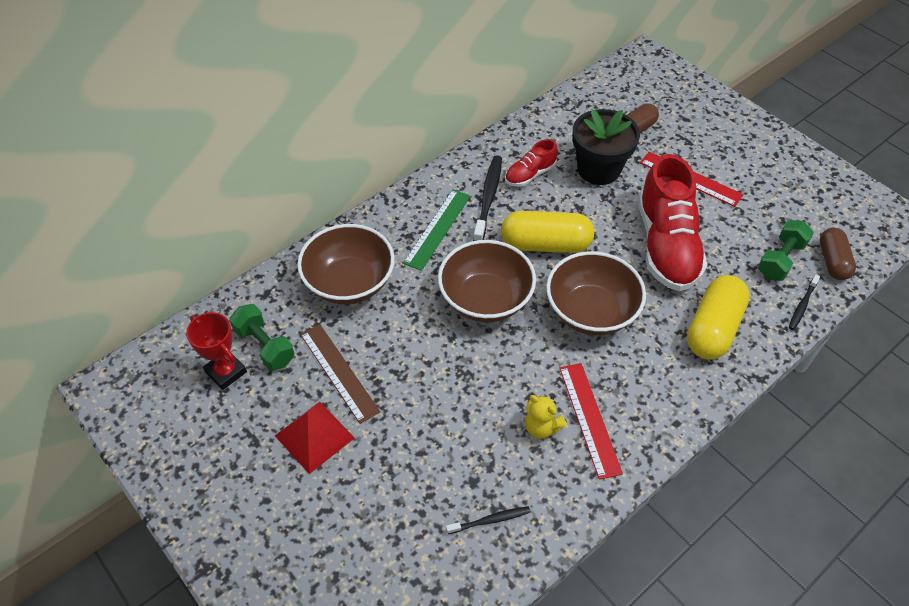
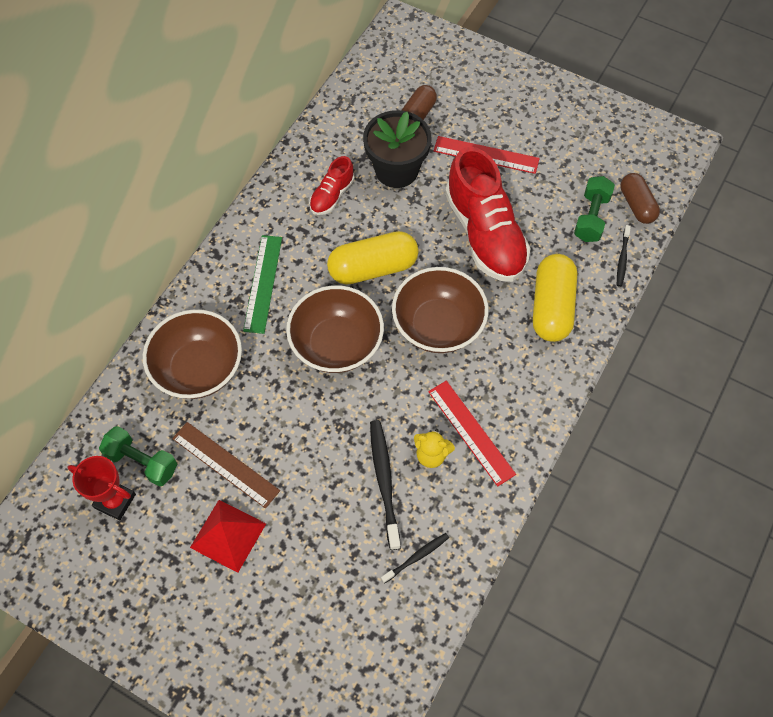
camera: 20 degrees left, 10 degrees up
(488, 197) = (300, 233): black toothbrush -> black toothbrush (384, 480)

